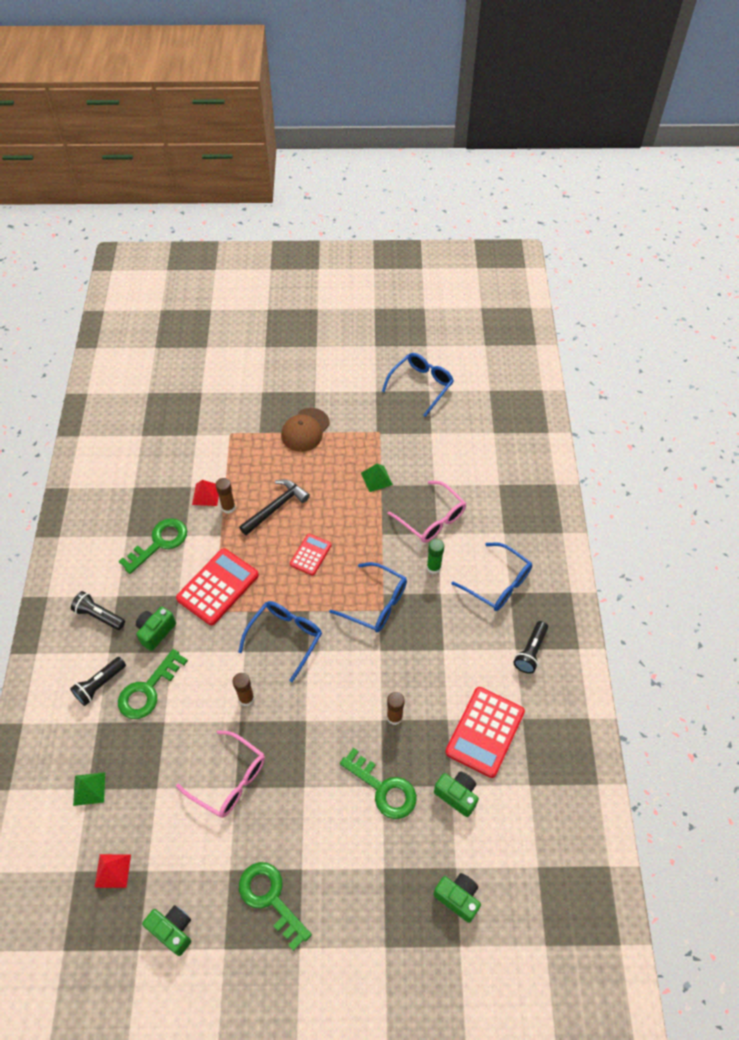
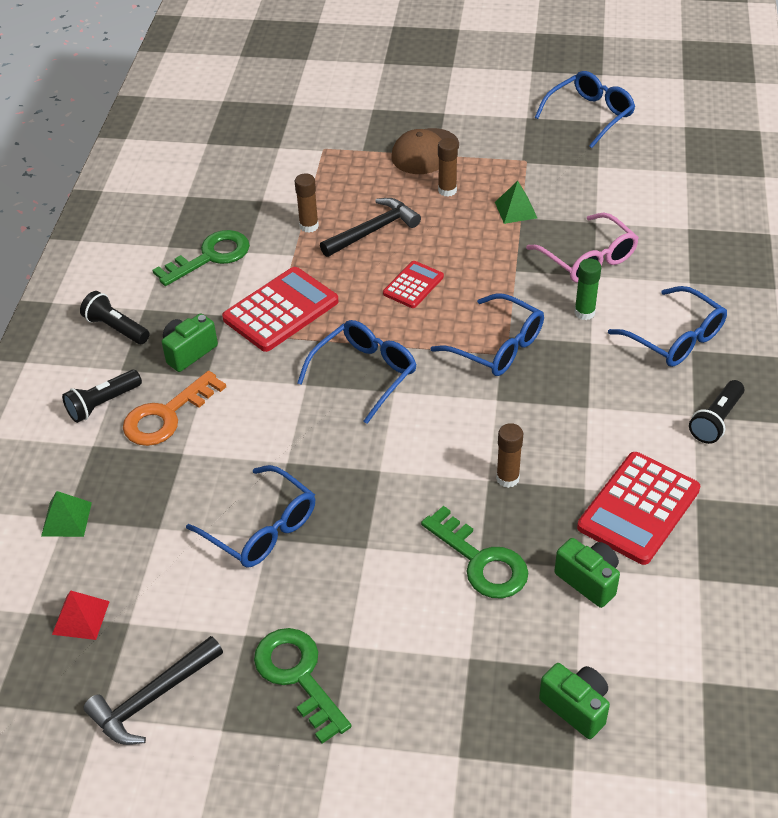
camera: 10 degrees right, 10 degrees down
(148, 690) = (166, 416): green key -> orange key
(172, 930) = (152, 699): green camera -> black hammer
(206, 494) = (281, 210): red pyramid -> none
(229, 780) = (262, 529): pink glasses -> blue glasses
(246, 698) = (300, 437): brown glue stick -> brown glue stick (447, 190)

